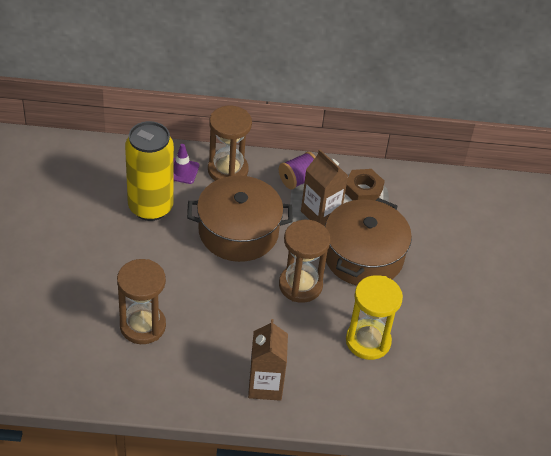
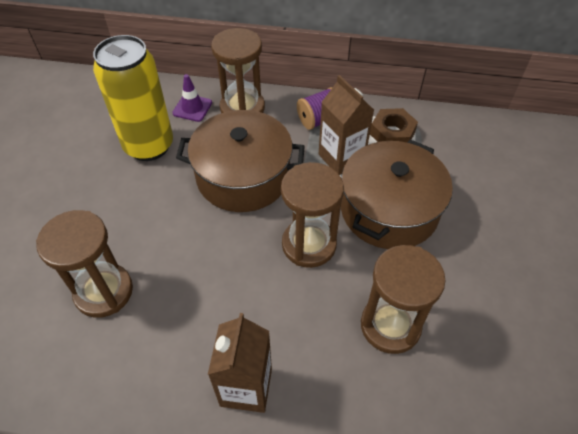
camera: 10 degrees right, 5 degrees up
(368, 341) = (390, 325): yellow hourglass -> brown hourglass

